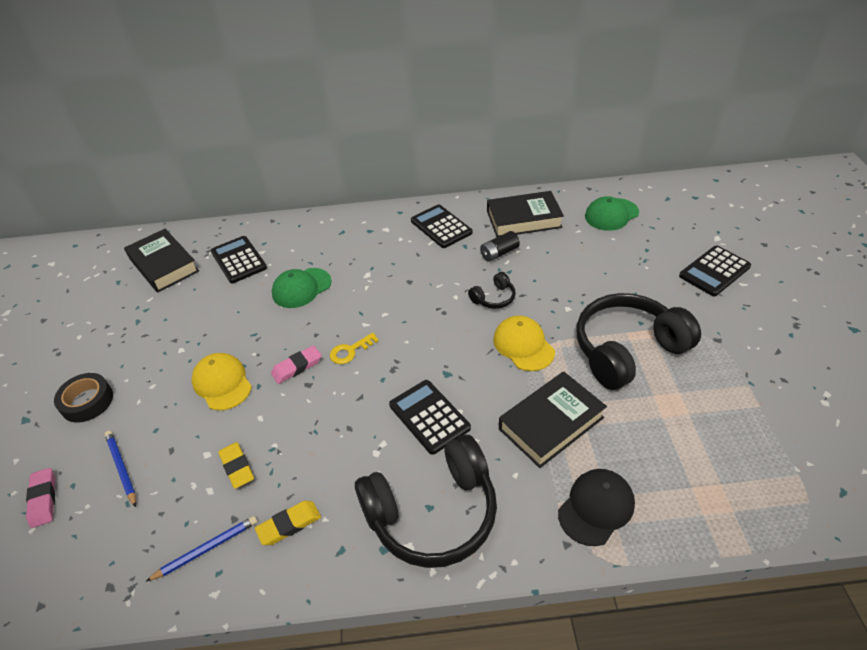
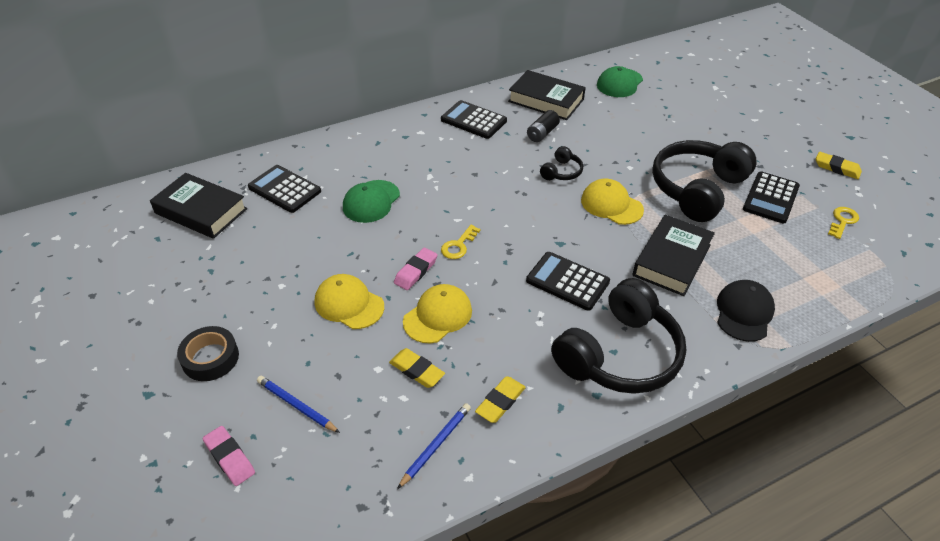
camera: 25 degrees left, 0 degrees up
(288, 417) = (438, 316): none -> yellow cap
(523, 219) = (546, 100): black book -> black book turned 60 degrees clockwise
(714, 271) = (728, 114): black calculator -> black calculator (771, 198)
(783, 430) = (842, 221): none -> yellow key
(813, 364) = (837, 168): none -> yellow eraser

